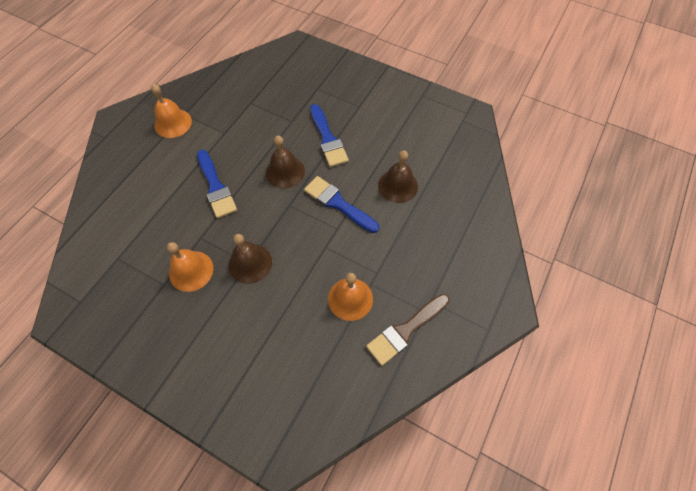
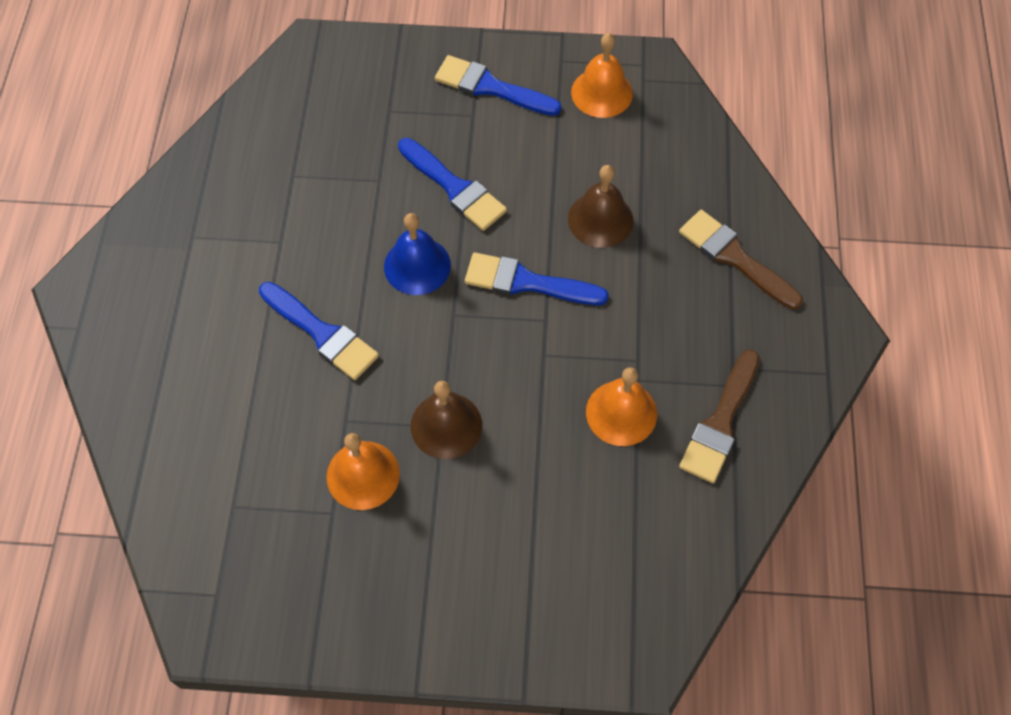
camera: 25 degrees left, 0 degrees up
(173, 123) = (183, 259): orange bell -> orange bell (602, 93)
(285, 171) = (417, 265): brown bell -> blue bell
(376, 95) = (491, 87): none -> blue brush
(465, 237) = (735, 258): none -> brown brush

